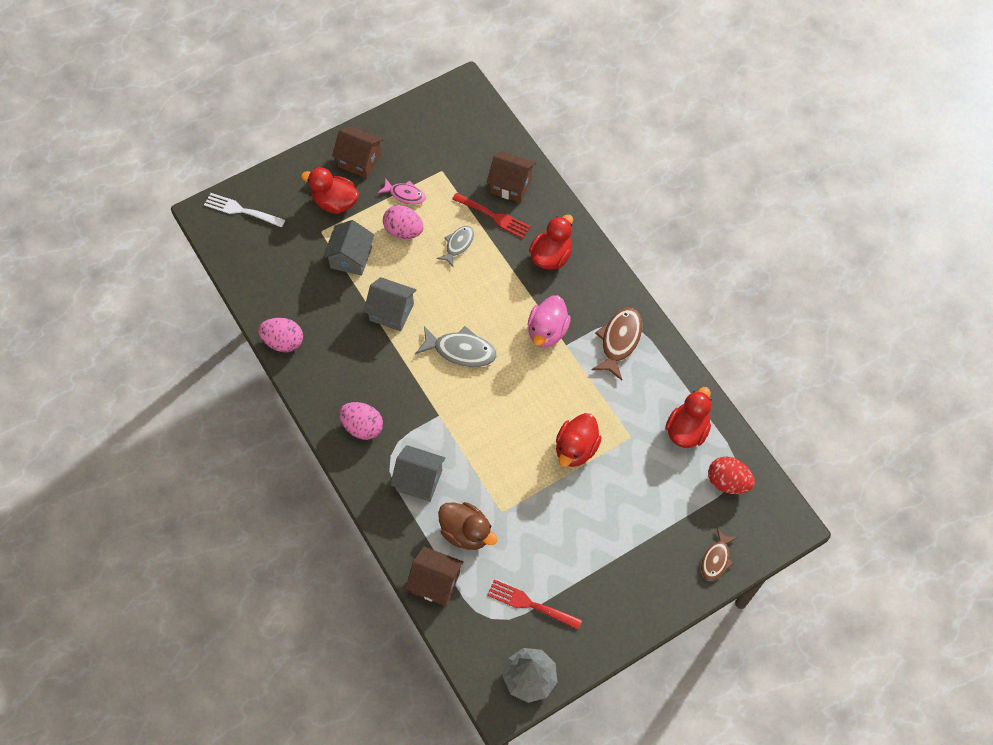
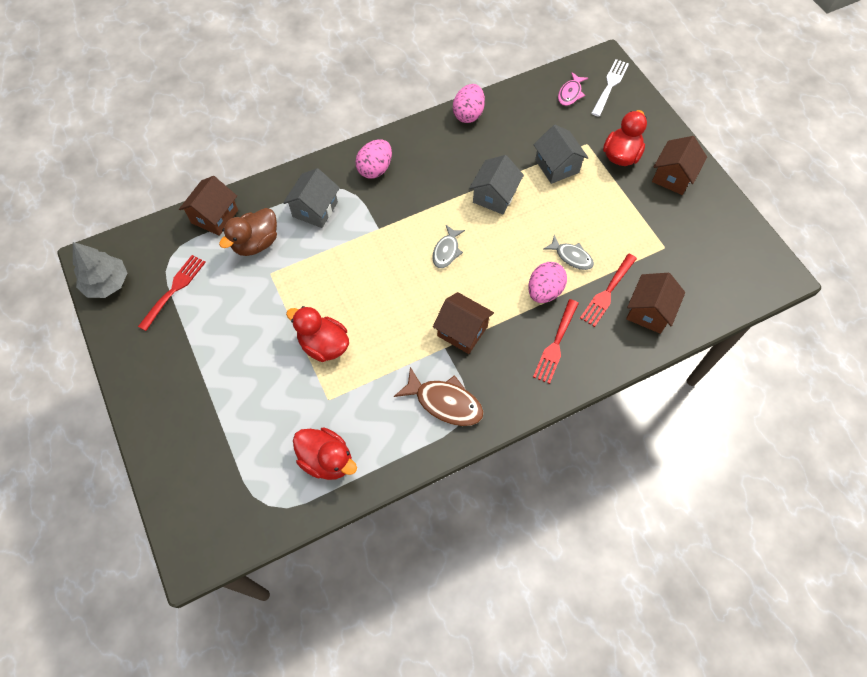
camera: 95 degrees right, 0 degrees up
(351, 258) = (557, 166): grey house -> grey house turned 45 degrees clockwise
(404, 231) = (588, 210): pink egg -> pink egg (544, 291)
(405, 194) = (633, 213): pink fish -> pink fish (570, 93)
(461, 351) = (446, 251): grey fish -> grey fish, size x0.64
(547, 331) = (462, 331): pink duck -> brown house
(551, 256) = (556, 344): red duck -> red fork
(716, 559) = (174, 468): brown fish -> none
(728, 482) = (258, 495): red egg -> none

